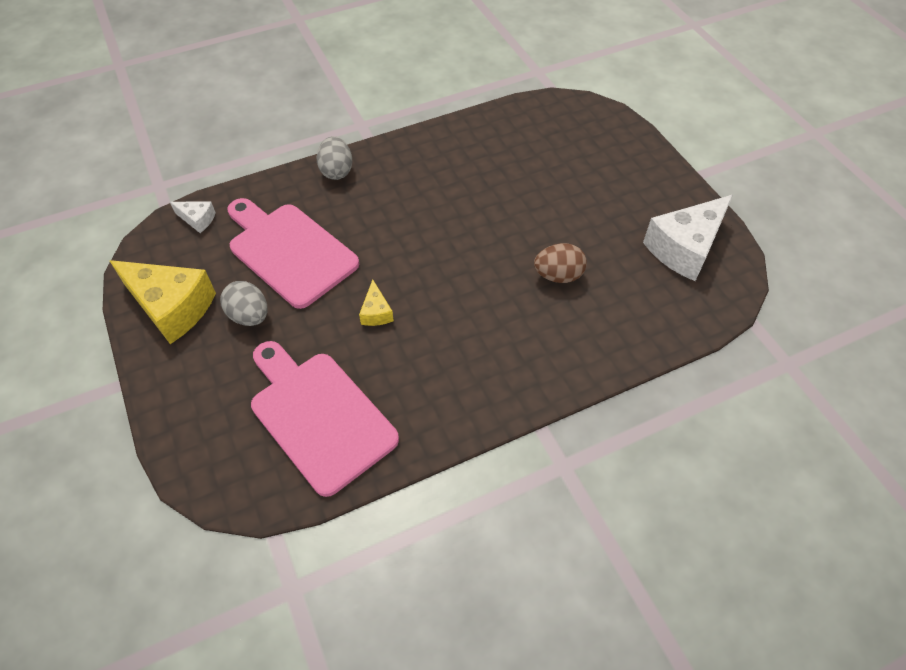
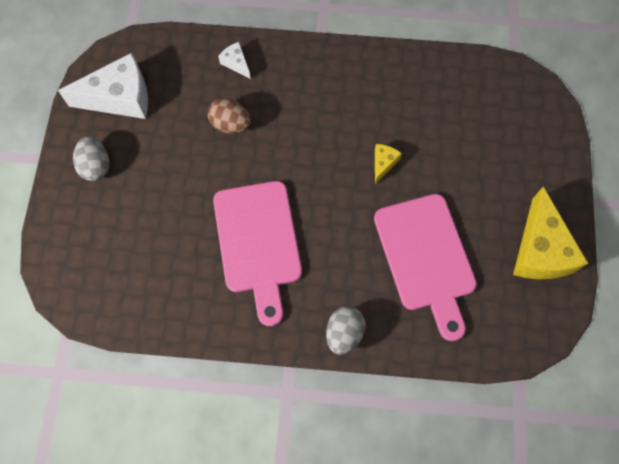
camera: 150 degrees left, 15 degrees up
(172, 307) = (540, 250): yellow cheese -> yellow cheese turned 150 degrees counterclockwise
(197, 219) = (494, 339): white cheese -> white cheese (236, 63)
(249, 316) = (480, 210): grey egg -> grey egg (96, 166)
(318, 415) = (459, 106): pink cutting board -> pink cutting board (258, 243)

